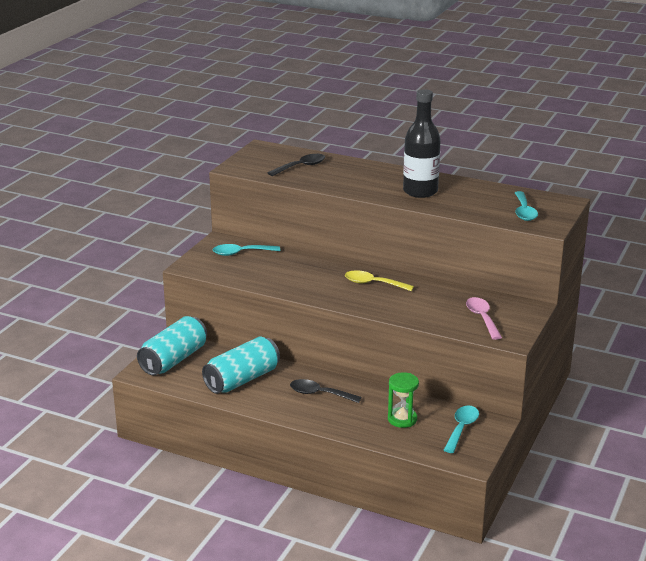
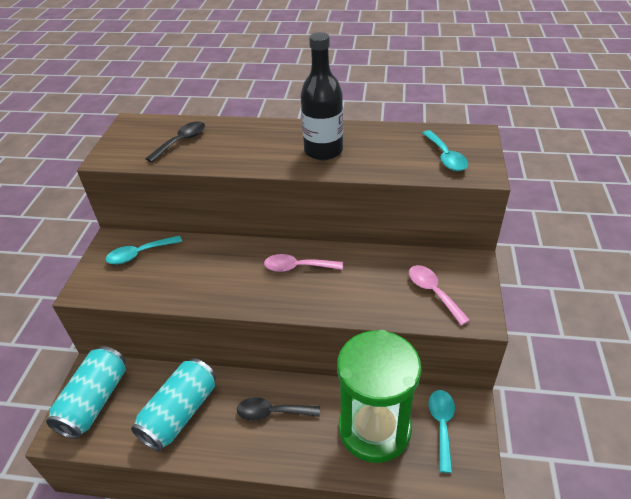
camera: 15 degrees left, 15 degrees up
(373, 284) = (297, 267): yellow spoon -> pink spoon
(402, 419) = (374, 429): green hourglass -> green hourglass, size x2.17

